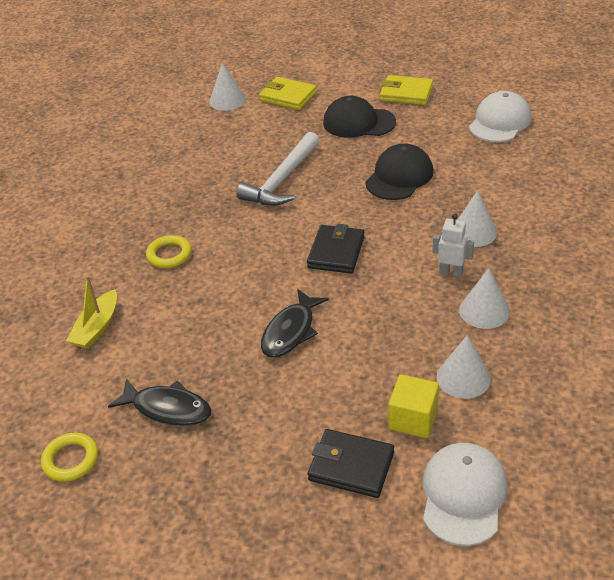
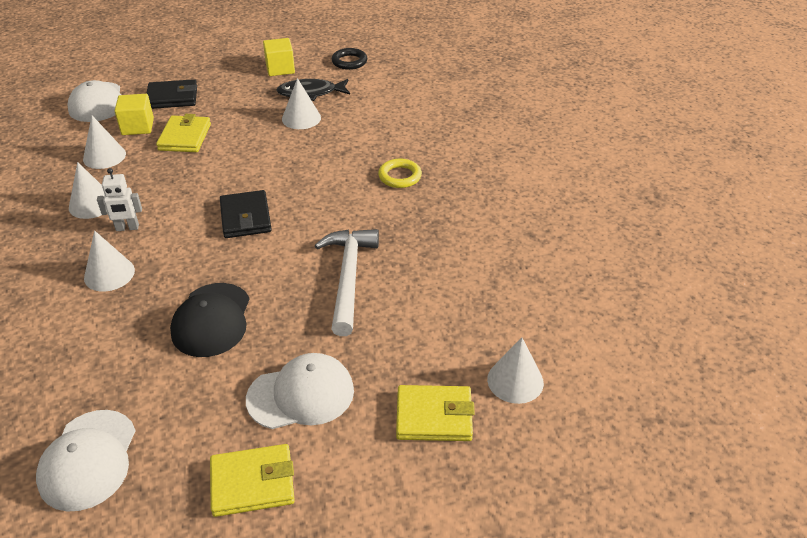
camera: 150 degrees right, 0 degrees up
(71, 460) = (349, 62): yellow ring -> black ring
(97, 327) = (405, 118): yellow boat -> none
(173, 480) = (280, 69): none -> yellow cube
(208, 366) = (301, 118): none -> white cone
(290, 331) = (252, 151): black fish -> none
(358, 122) = (301, 395): black cap -> white cap
(358, 379) = (185, 137): none -> yellow wallet

